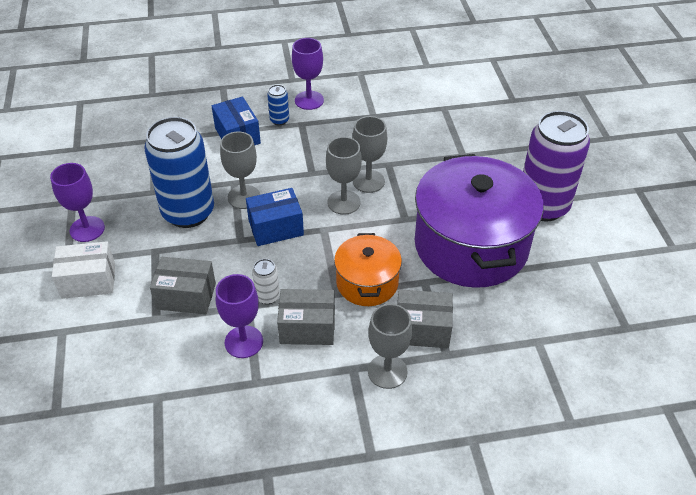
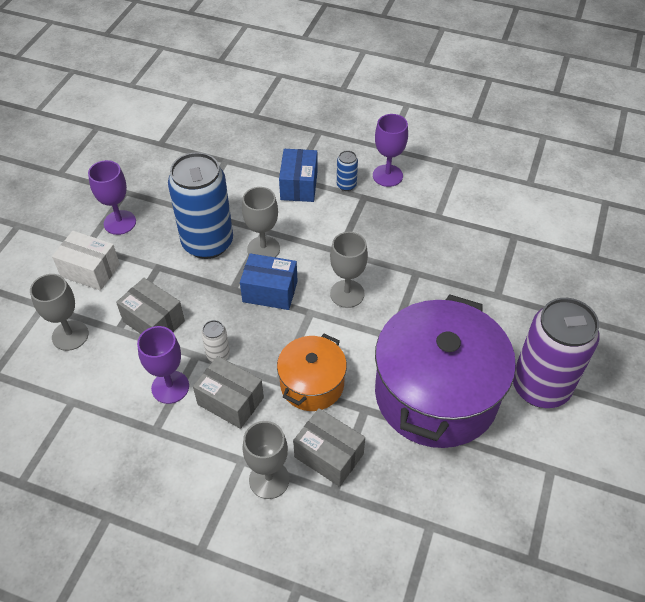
camera: 30 degrees right, 5 degrees up
(368, 181) = (385, 282): grey goblet -> grey goblet (70, 335)

